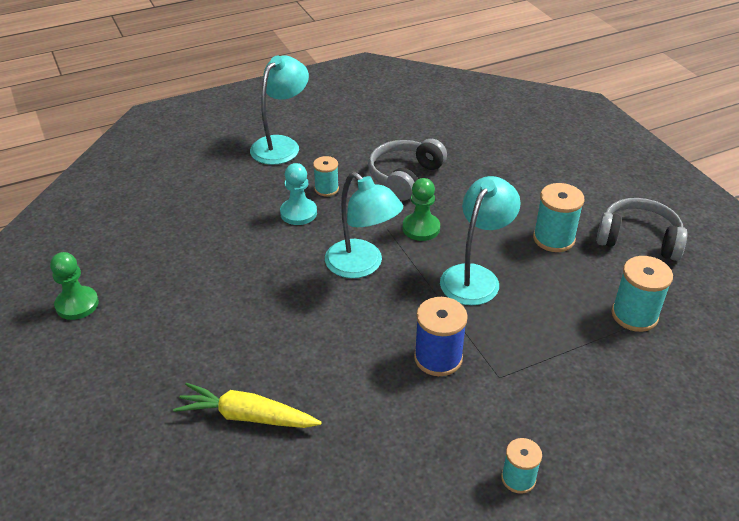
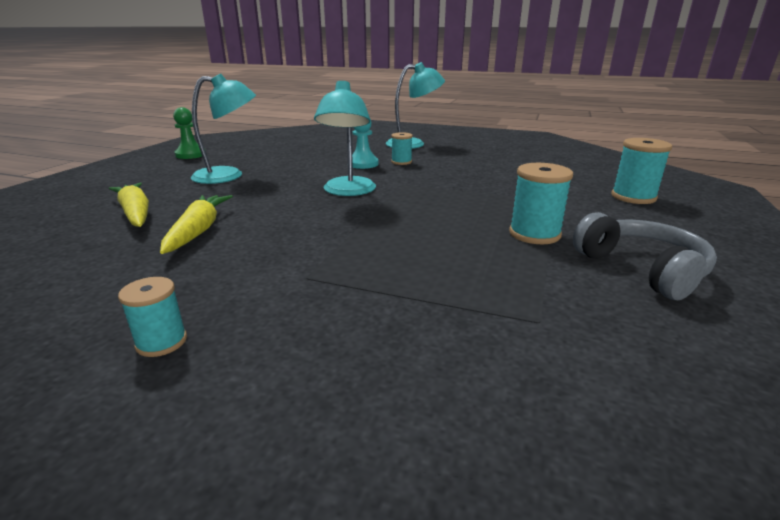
camera: 45 degrees right, 15 degrees down
(346, 393) = (198, 231): none -> yellow carrot
(404, 176) = (466, 172): grey headphones -> none
(421, 228) = (427, 192): green pawn -> none
(438, 358) = (290, 245): blue spool -> none
(475, 276) = (415, 224): turquoise lamp -> turquoise lamp (228, 175)
(634, 315) = (530, 311): turquoise spool -> turquoise spool (633, 197)

